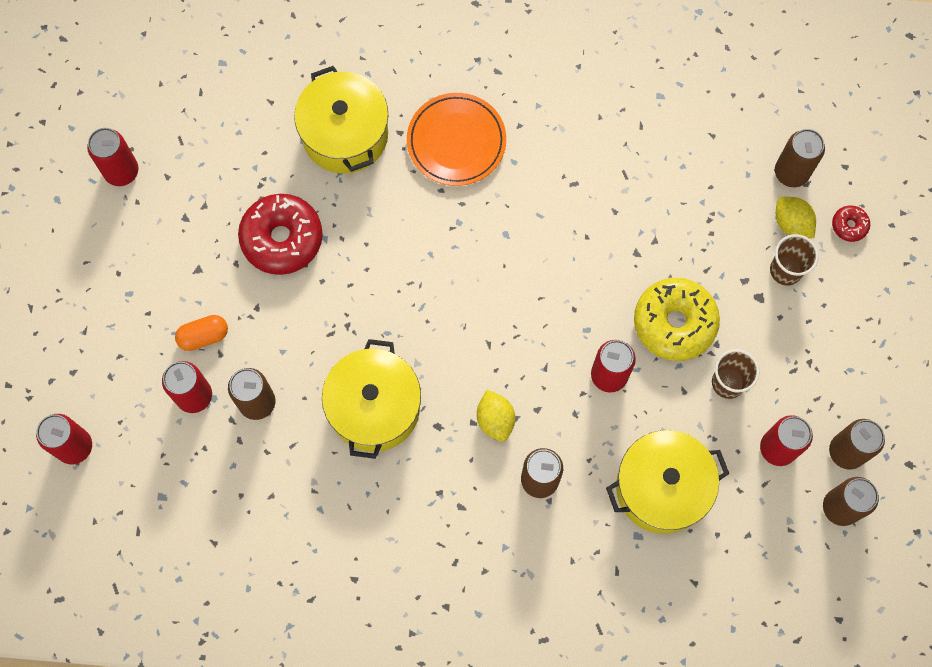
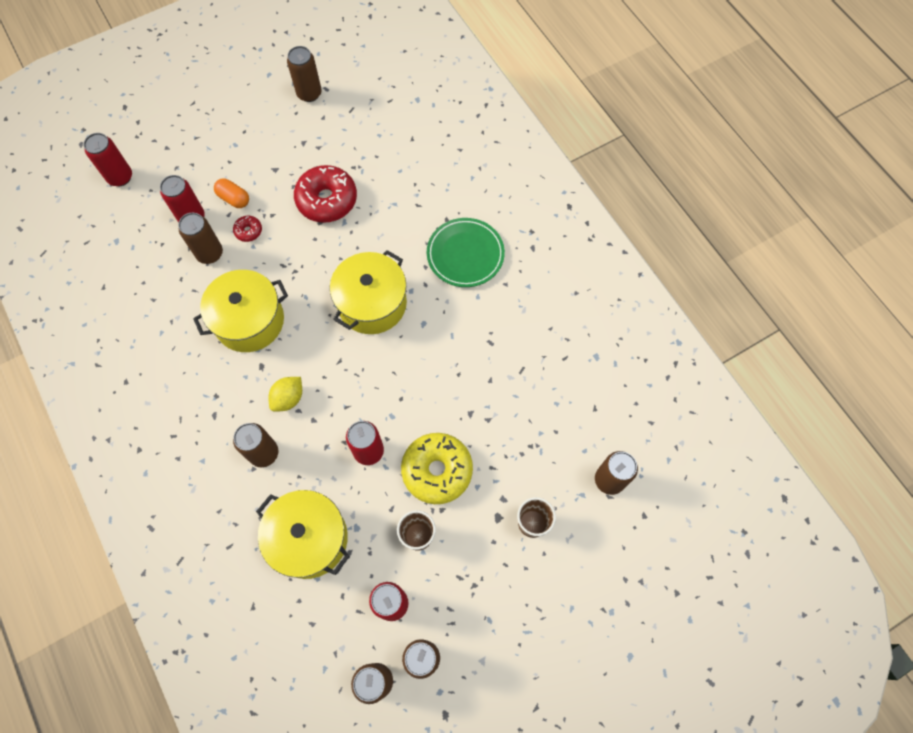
camera: 55 degrees right, 5 degrees down
(121, 171) = (309, 93): red can -> brown can
(345, 134) = (421, 191): yellow pot -> yellow pot (372, 303)
(456, 141) = (465, 254): orange plate -> green plate
(791, 223) = (570, 505): yellow lemon -> none
(849, 225) = (600, 548): red donut -> red donut (248, 231)

